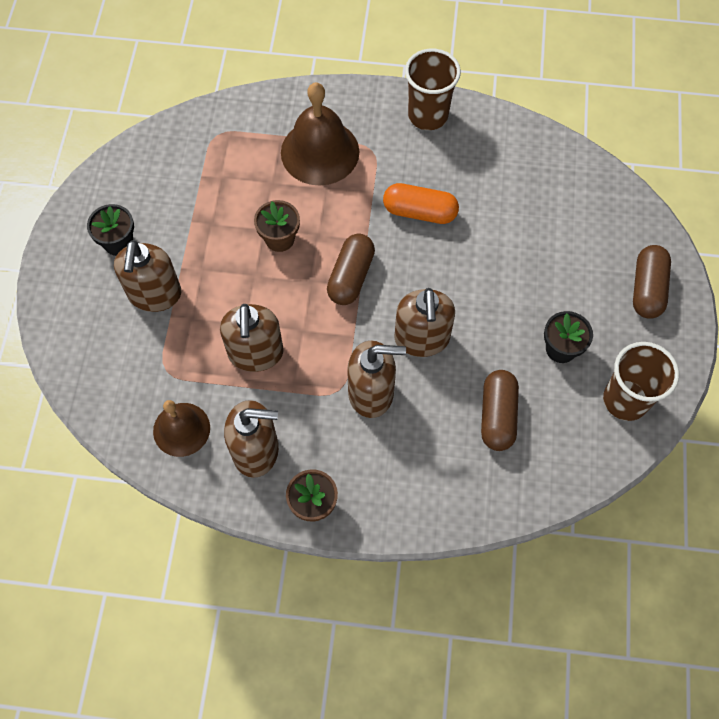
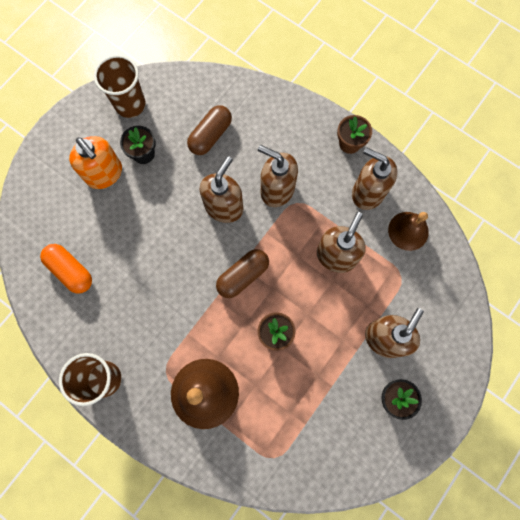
camera: 150 degrees left, 10 degrees up
(420, 212) = (165, 299): orange capsule -> orange capsule (70, 271)
(586, 301) = (104, 174): none -> orange soap dispenser
(647, 289) = (61, 161): brown capsule -> none

